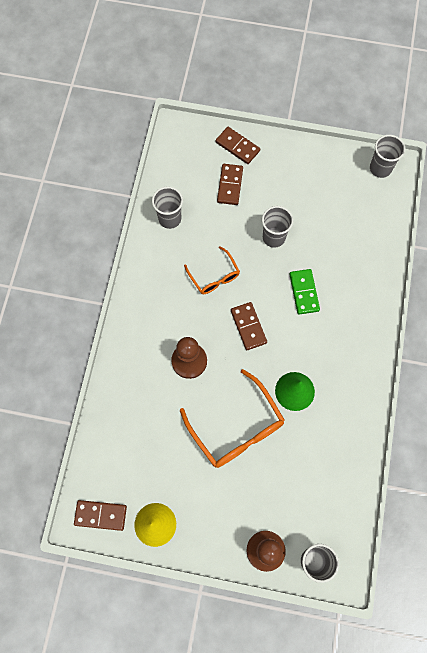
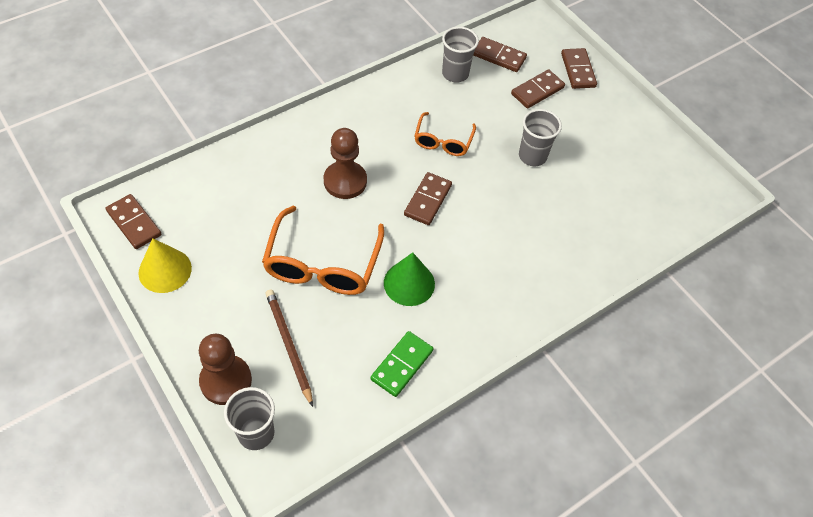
camera: 40 degrees right, 15 degrees down
(182, 180) = (499, 56): none -> brown domino
(274, 495) = (288, 346): none -> brown pencil
(304, 292) = (511, 217): green domino -> green domino (402, 365)
(380, 168) = (703, 185): grey cup -> none

